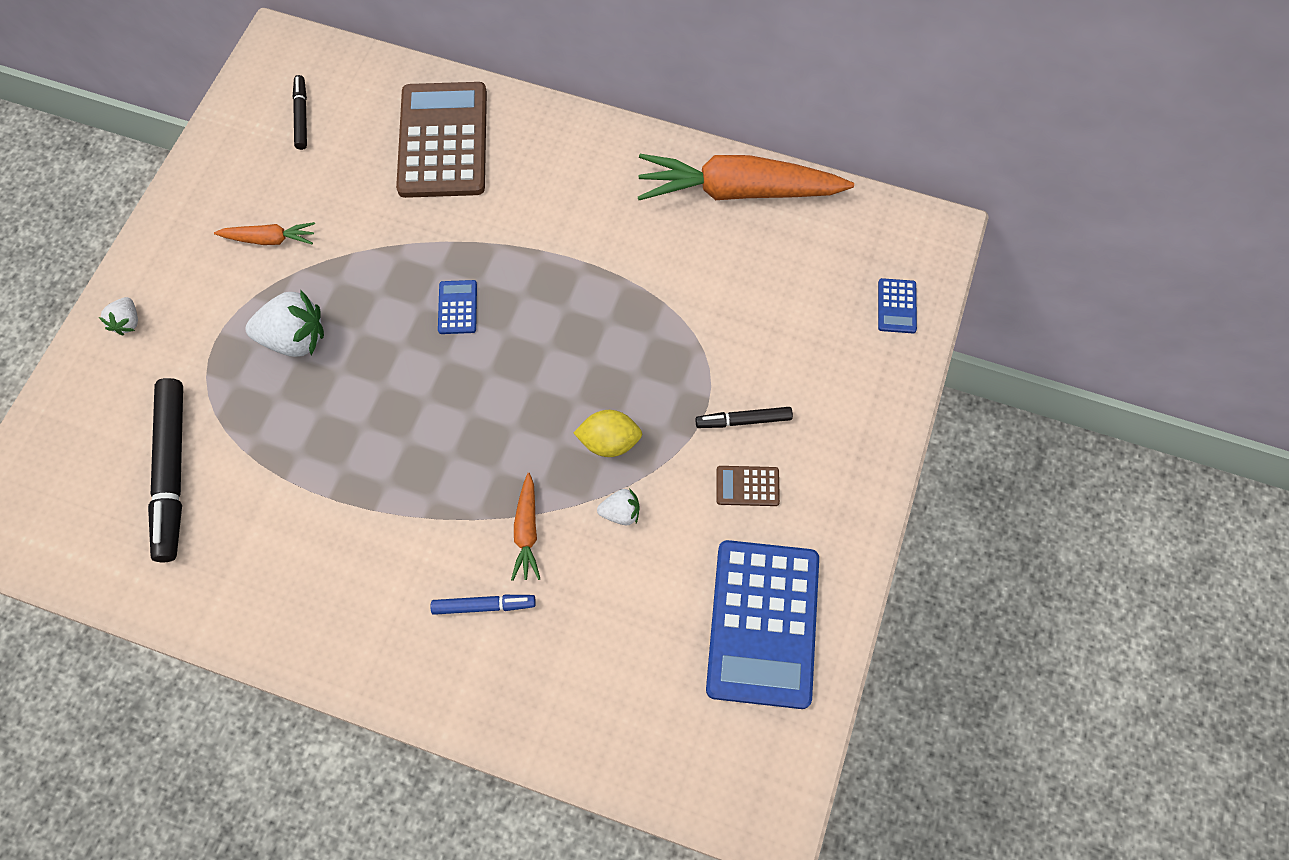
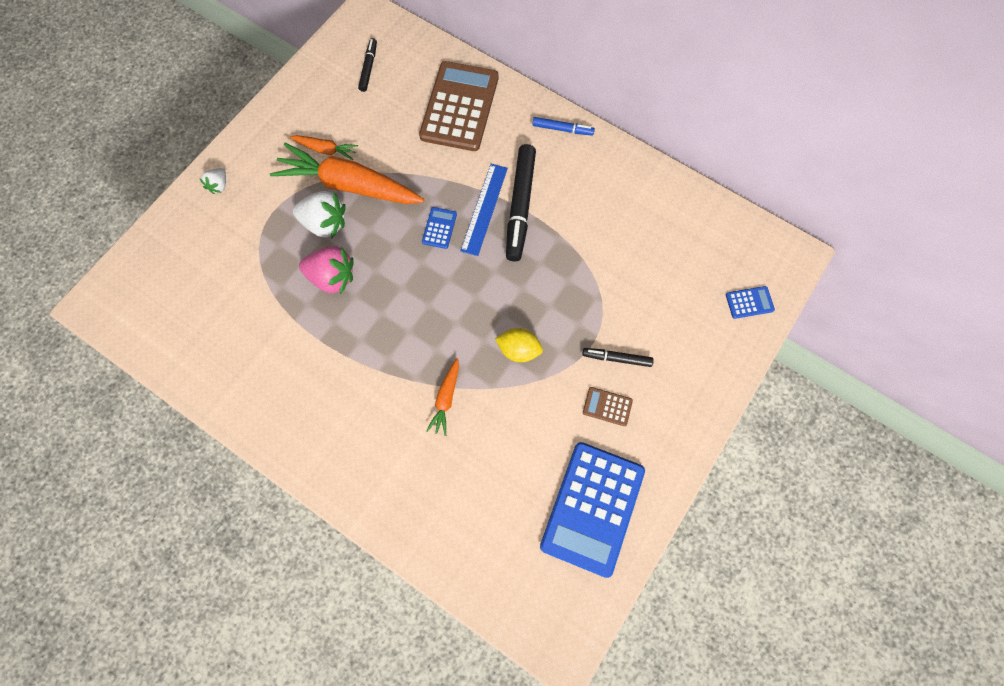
camera: 15 degrees right, 5 degrees up
(172, 472) = (222, 296): black marker -> black marker (520, 206)
(324, 409) = (332, 277): none -> pink strawberry
(484, 606) = (403, 443): blue marker -> blue marker (562, 129)
(513, 267) = (484, 209): none -> blue ruler
(620, 513) = (513, 402): white strawberry -> none
(738, 191) = (656, 190): orange carrot -> orange carrot (350, 185)
(897, 306) = (749, 302): blue calculator -> blue calculator turned 120 degrees counterclockwise

